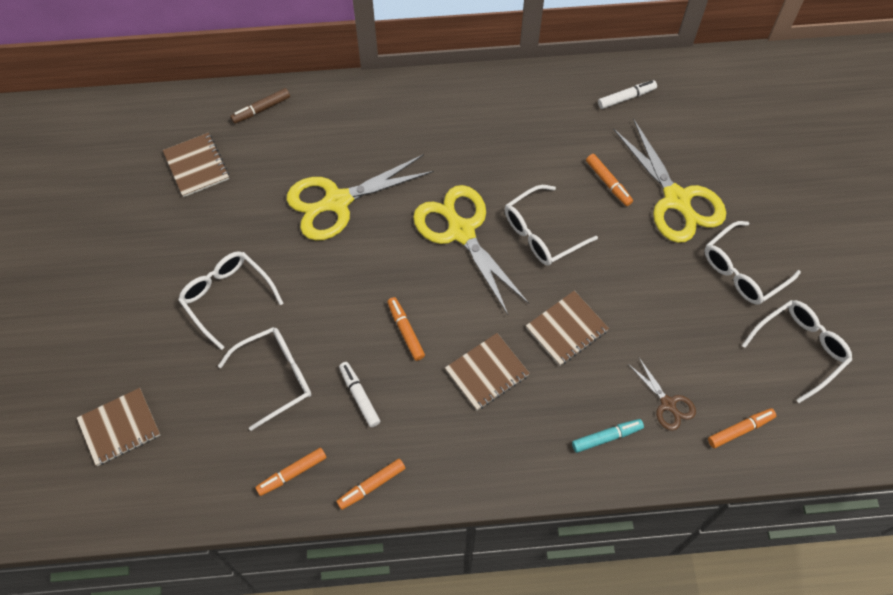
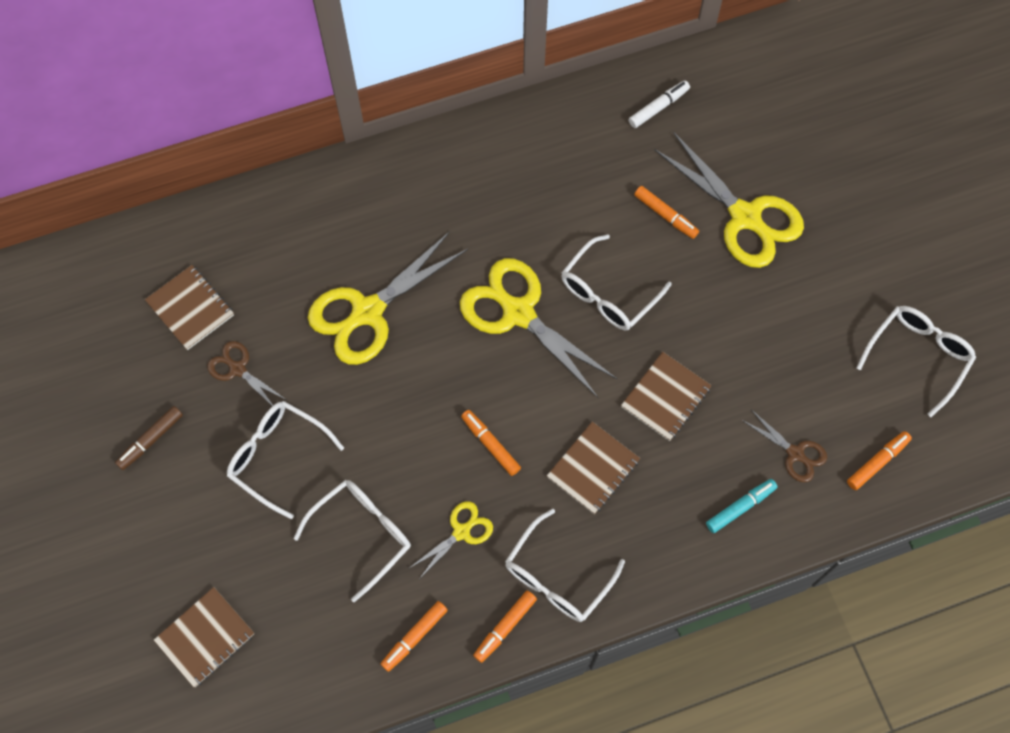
camera: 15 degrees left, 5 degrees up
(218, 221) = (237, 369): none -> brown scissors
(261, 109) = (244, 220): brown marker -> brown marker (151, 440)
(359, 396) = (462, 531): white marker -> yellow scissors
(742, 271) = (836, 283): white glasses -> white glasses (557, 577)

